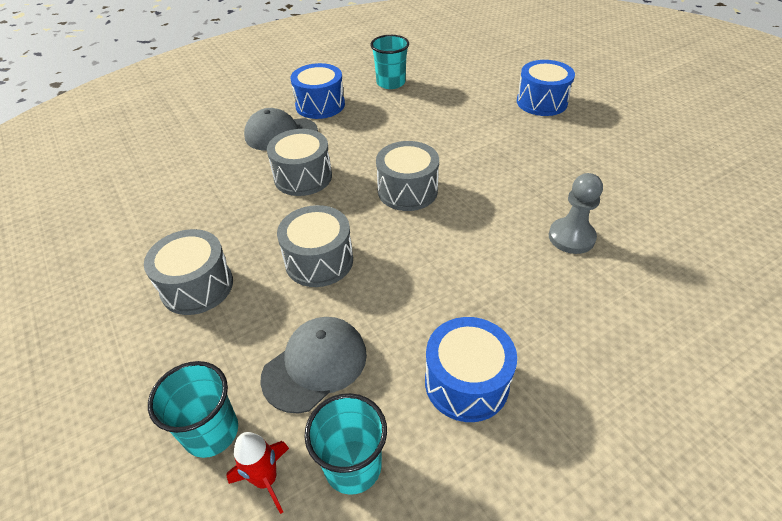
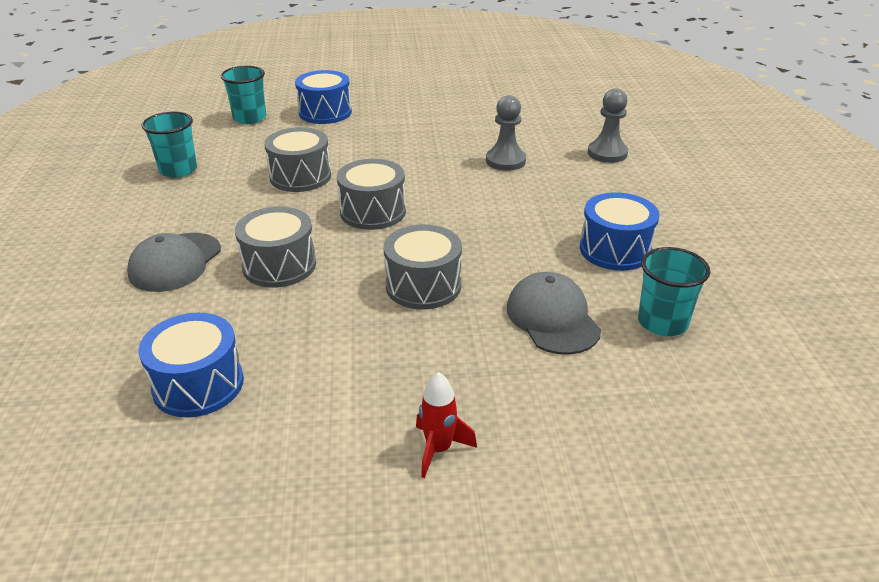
camera: 65 degrees left, 10 degrees down
(197, 286) = (390, 375): grey drum -> grey drum (300, 176)
(211, 432) = (592, 395): turquoise cup -> turquoise cup (249, 118)
(266, 480) = (655, 371): red rocket -> red rocket (439, 449)
(320, 105) = (154, 223): blue drum -> blue drum (198, 384)
(677, 314) = (607, 153): none -> grey pawn

